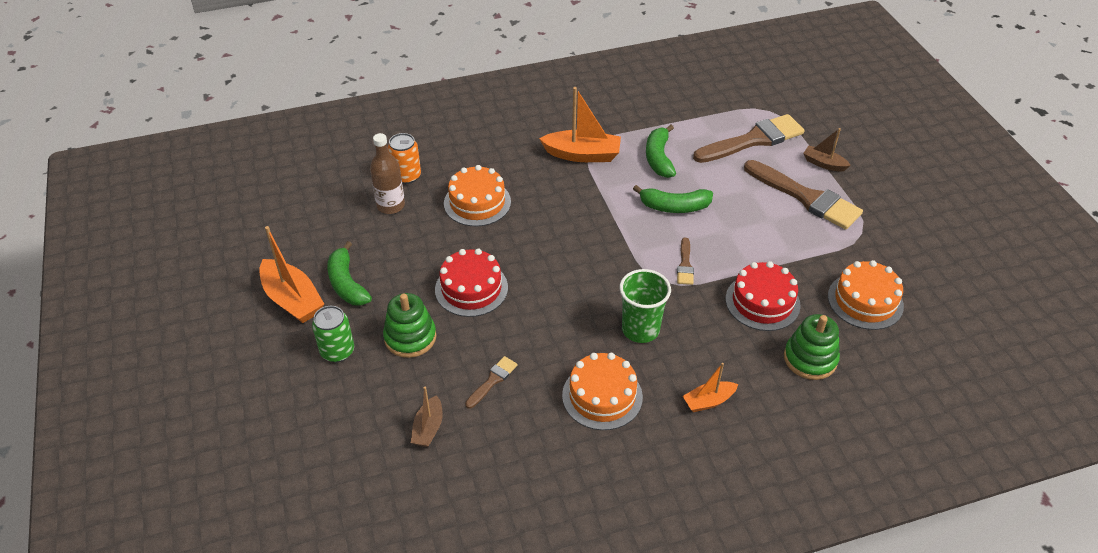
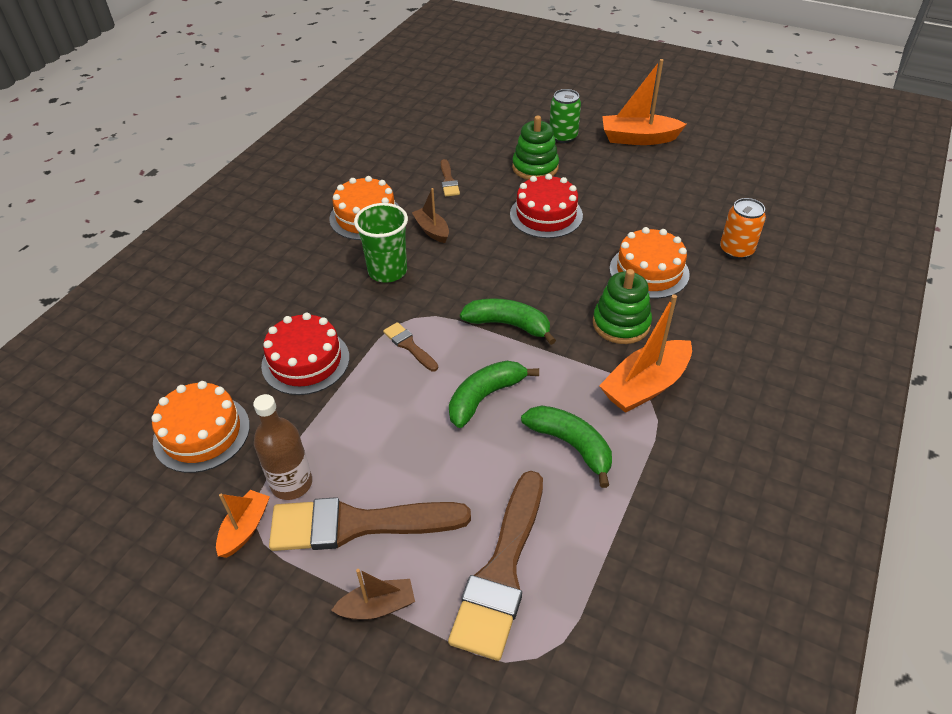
camera: 135 degrees right, 0 degrees up
(347, 284) = (626, 165): green banana -> green banana (508, 324)
(391, 205) = (700, 223): brown bottle -> brown bottle (291, 483)
(428, 428) = (451, 141): brown boat -> brown boat (432, 230)
(708, 401) = (285, 260): orange boat -> orange boat (245, 528)
(810, 359) = (223, 341): green stacking toy -> green stacking toy (621, 324)

